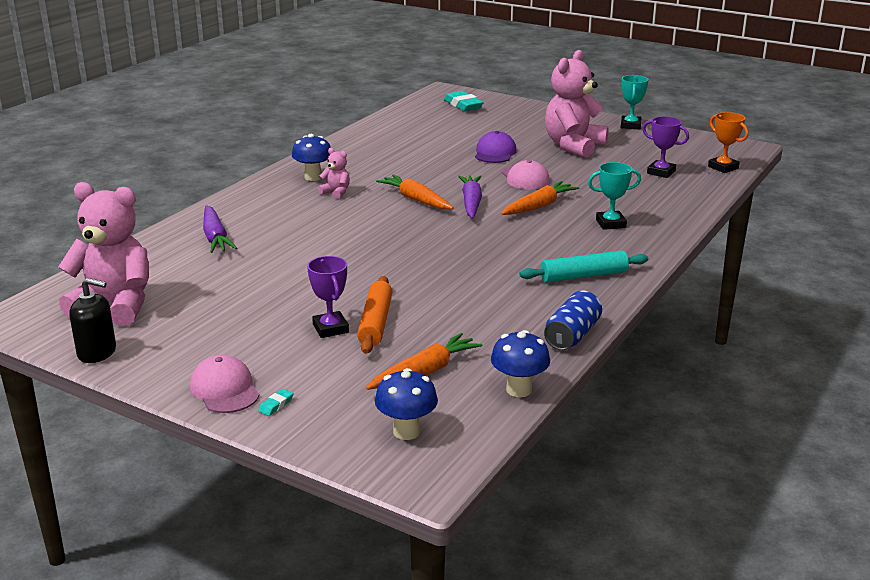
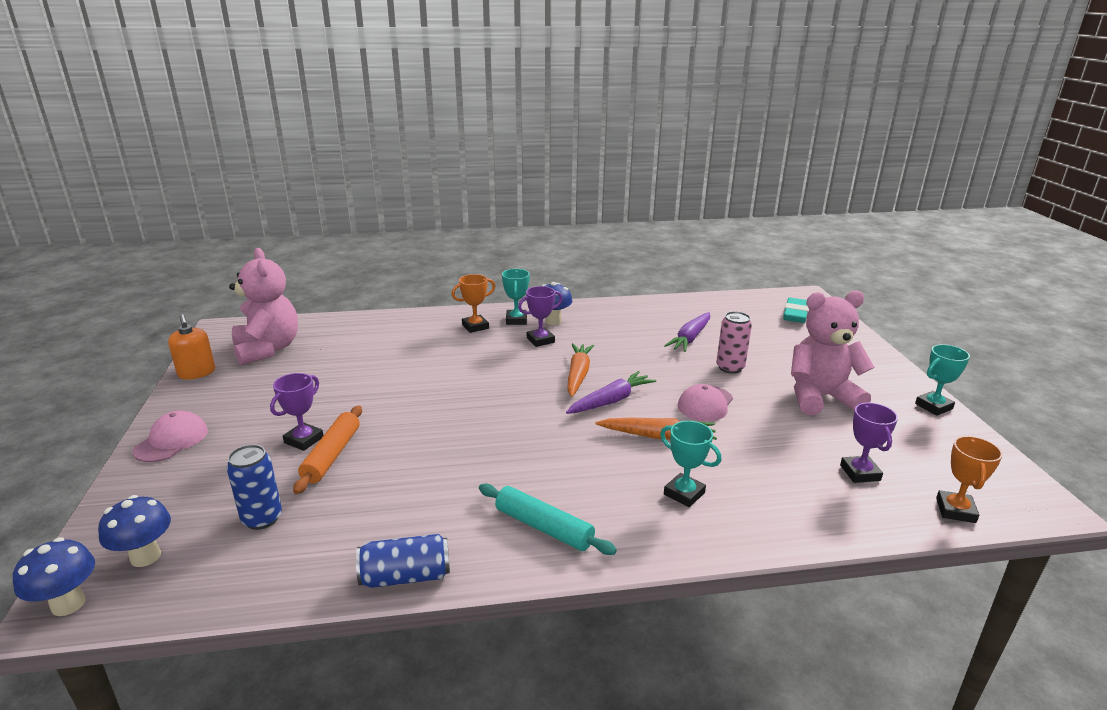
camera: 50 degrees right, 0 degrees up
(97, 352) = (197, 373): black soap dispenser -> orange soap dispenser
(215, 237) = (406, 334): purple carrot -> purple carrot (690, 338)
(261, 207) = (475, 326): none -> orange trophy
(276, 405) = (159, 472): turquoise eraser -> none
(282, 189) = (516, 320): none -> turquoise trophy
(336, 192) = (540, 340): pink teddy bear -> purple trophy
(375, 323) = (332, 455): orange rolling pin -> orange rolling pin turned 45 degrees counterclockwise
(425, 372) = (262, 519): orange carrot -> blue can
(495, 153) = (730, 368): purple cap -> pink can
(519, 390) = (263, 590): blue mushroom -> blue mushroom (68, 604)

